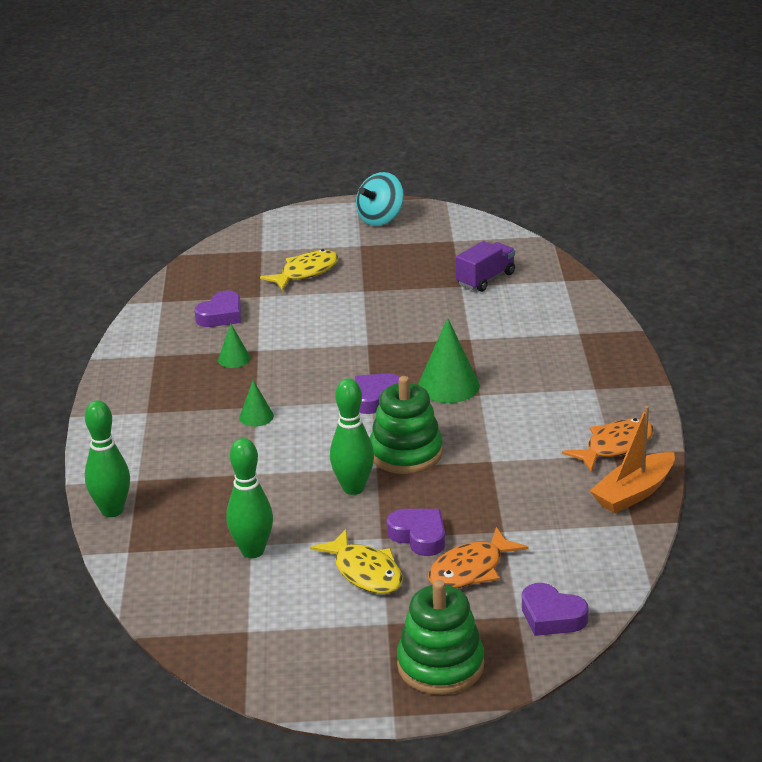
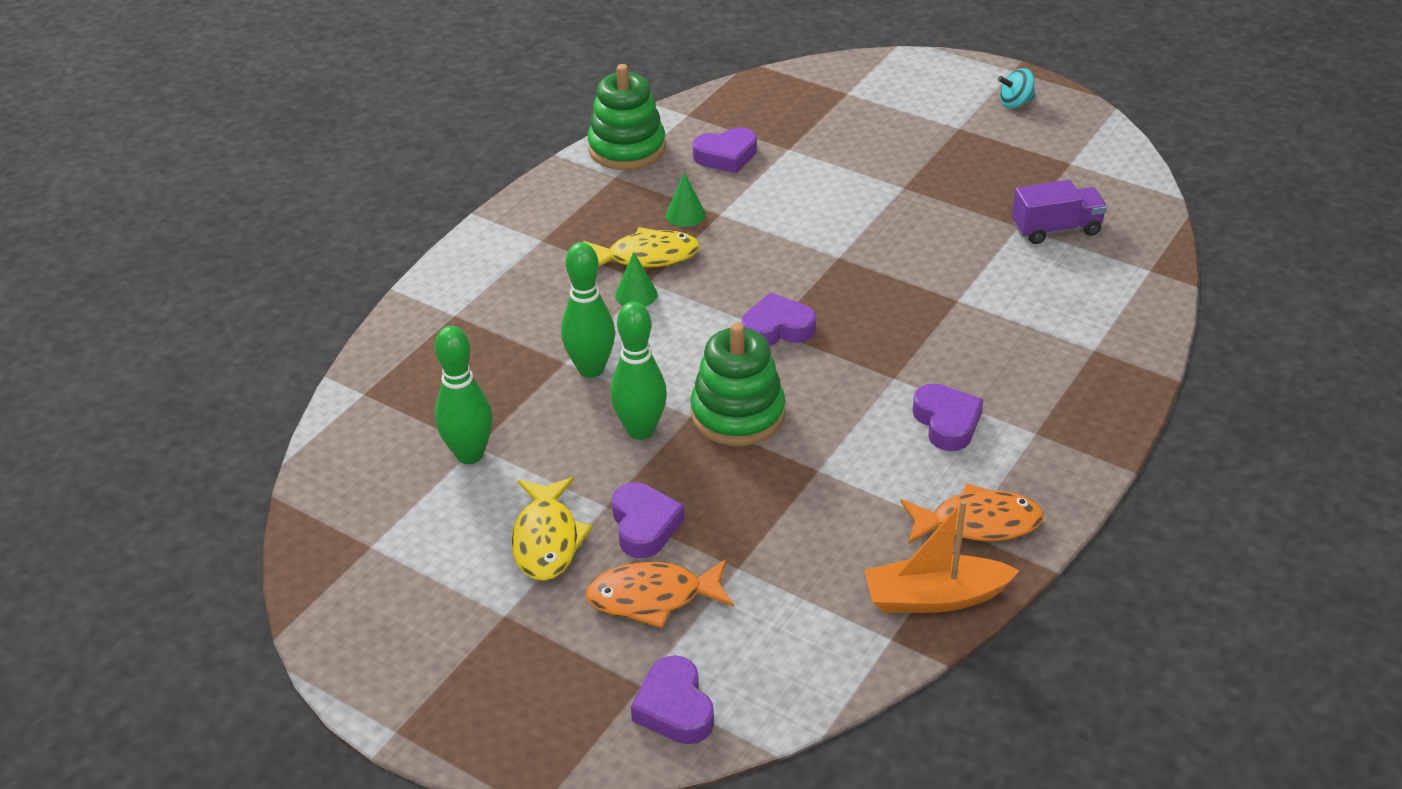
camera: 35 degrees right, 10 degrees up
(112, 510) = (397, 339): green bowling pin -> green bowling pin (591, 369)
(306, 272) = (865, 139): yellow fish -> yellow fish (647, 256)
(380, 219) = (1015, 103): turquoise spinning top -> turquoise spinning top, size x0.59
(440, 665) = (500, 699): green stacking toy -> green stacking toy (627, 148)
(448, 386) = (871, 350): green cone -> none
(538, 404) = (946, 422): none -> purple heart

